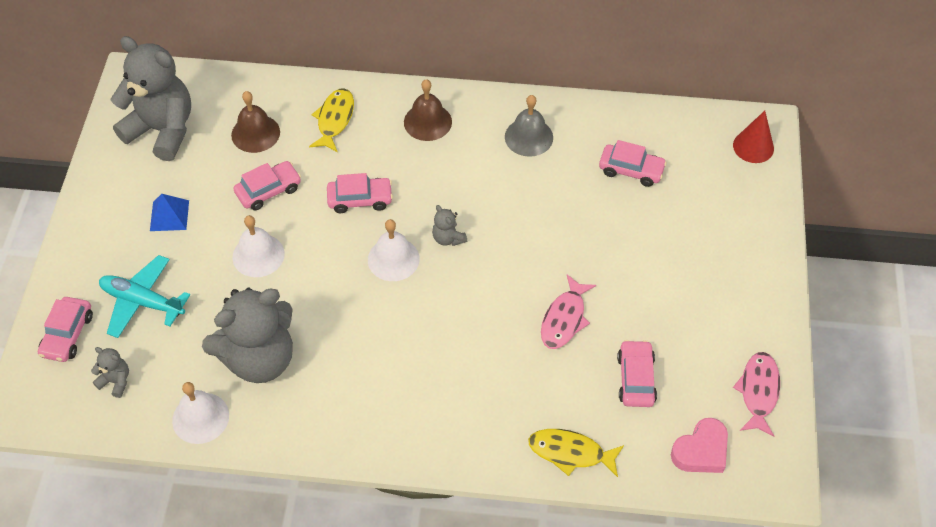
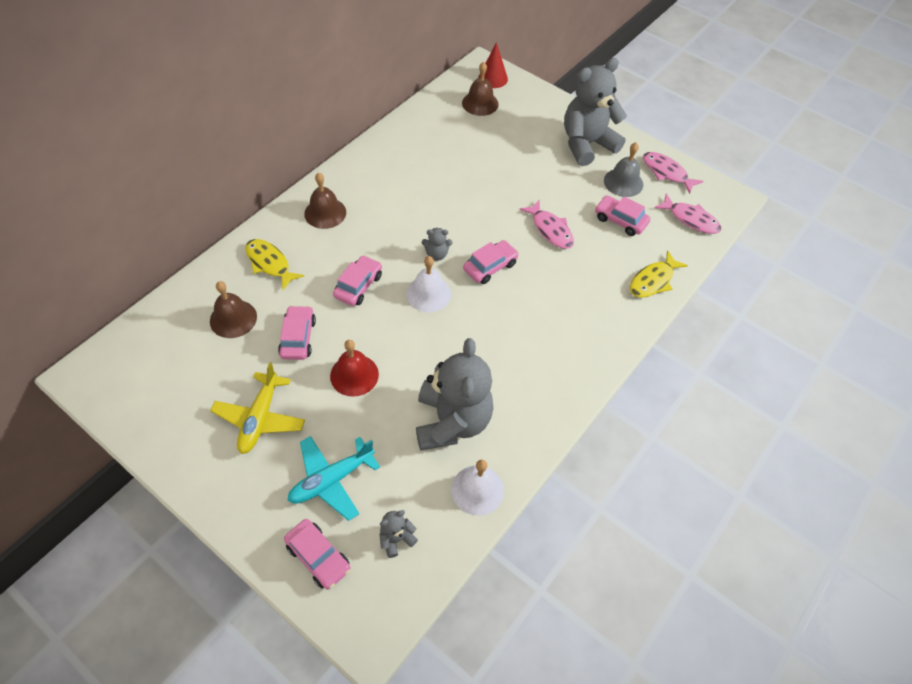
camera: 60 degrees left, 0 degrees up
(162, 130) = (165, 381): grey teddy bear -> grey teddy bear (586, 144)
(169, 215) = (260, 418): blue pyramid -> yellow plane
(258, 255) = (354, 375): white bell -> red bell
(529, 137) = (390, 169): grey bell -> grey bell (623, 182)
(631, 170) = (462, 137): pink car -> pink car (490, 267)
(700, 157) = (480, 103): none -> brown bell
(701, 451) = (690, 219): pink heart -> pink fish

